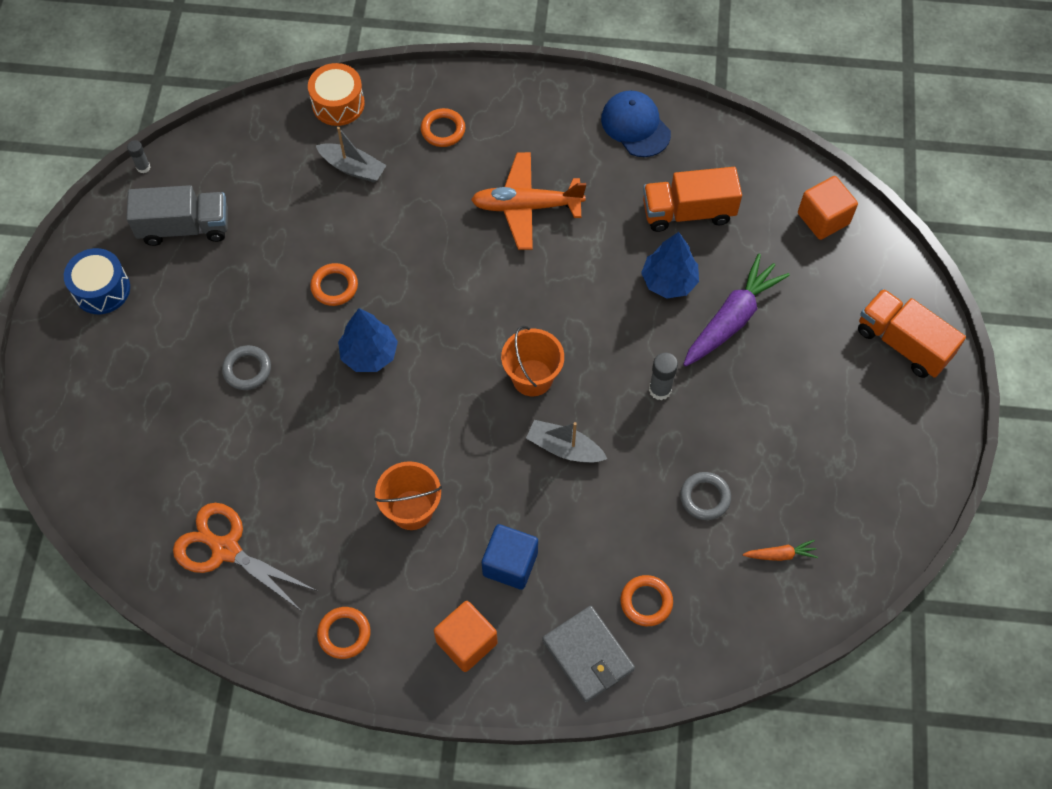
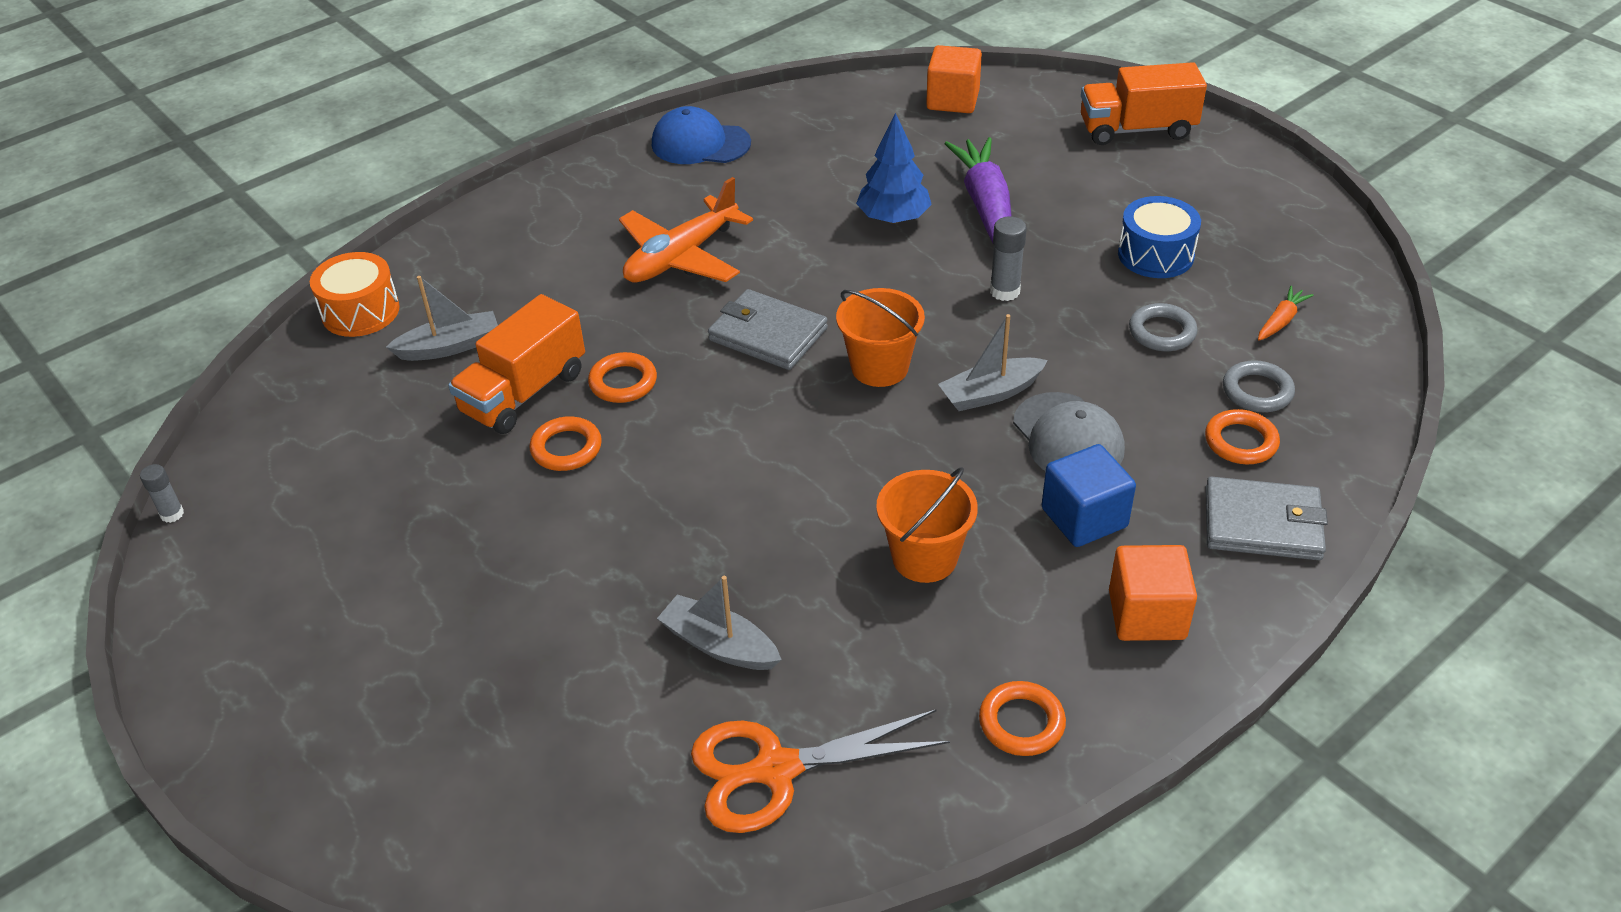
camera: 45 degrees left, 20 degrees down
(102, 289) = (262, 661): blue drum -> blue drum (1155, 254)
(184, 227) = (304, 527): grey truck -> none
(247, 369) = (563, 589): grey ring -> grey ring (1257, 391)
(274, 465) = (719, 645): none -> grey boat
(369, 354) = (687, 472): blue tree -> none
(443, 130) = (511, 259): orange ring -> orange ring (623, 382)
(505, 302) = (768, 334): none -> grey wallet
(565, 512) = (1068, 437): none -> grey cap
(688, 212) = (836, 166): orange truck -> orange truck (524, 392)

